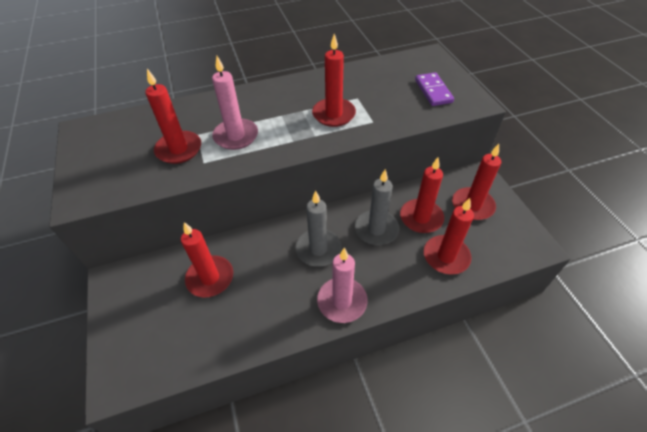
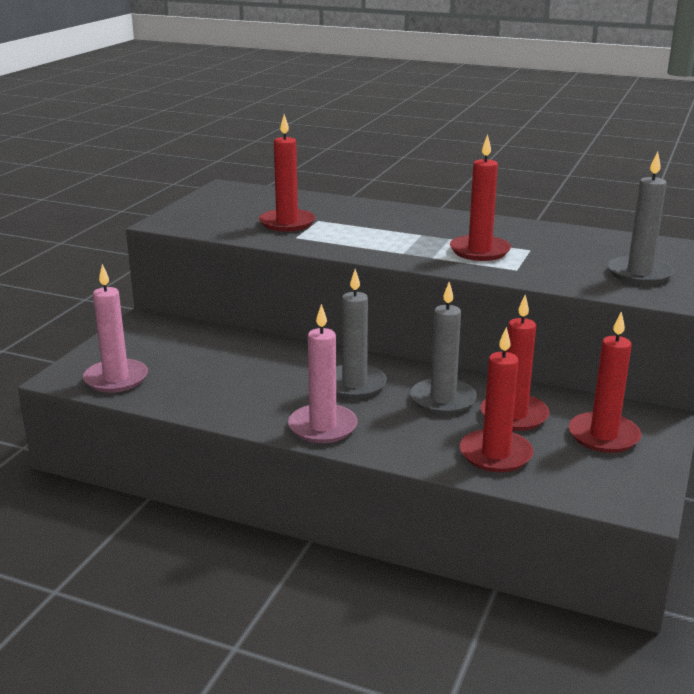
camera: 40 degrees right, 25 degrees down
(210, 278) = (223, 356): red candle -> none
(236, 136) = (352, 232): pink candle -> pink candle (116, 379)
(433, 91) = (639, 273): purple domino -> grey candle

